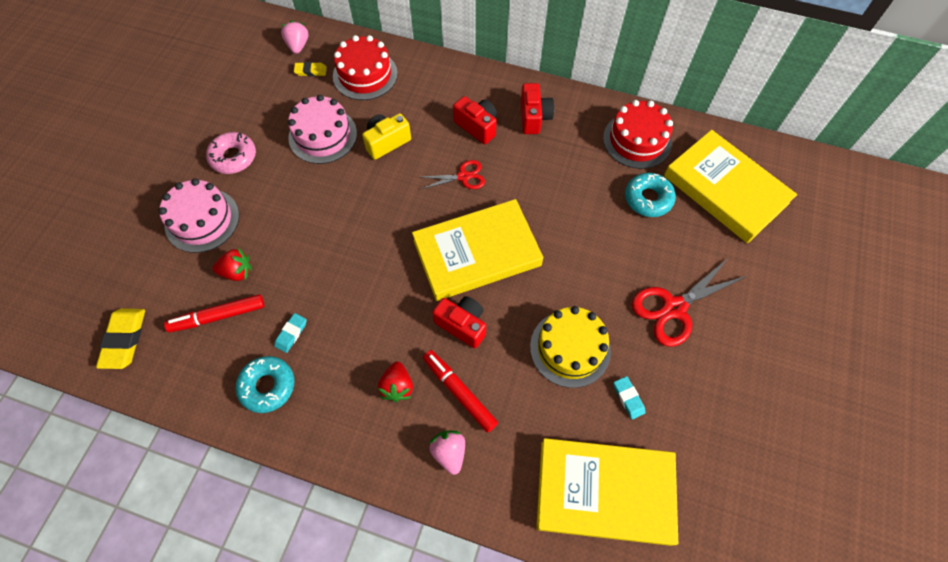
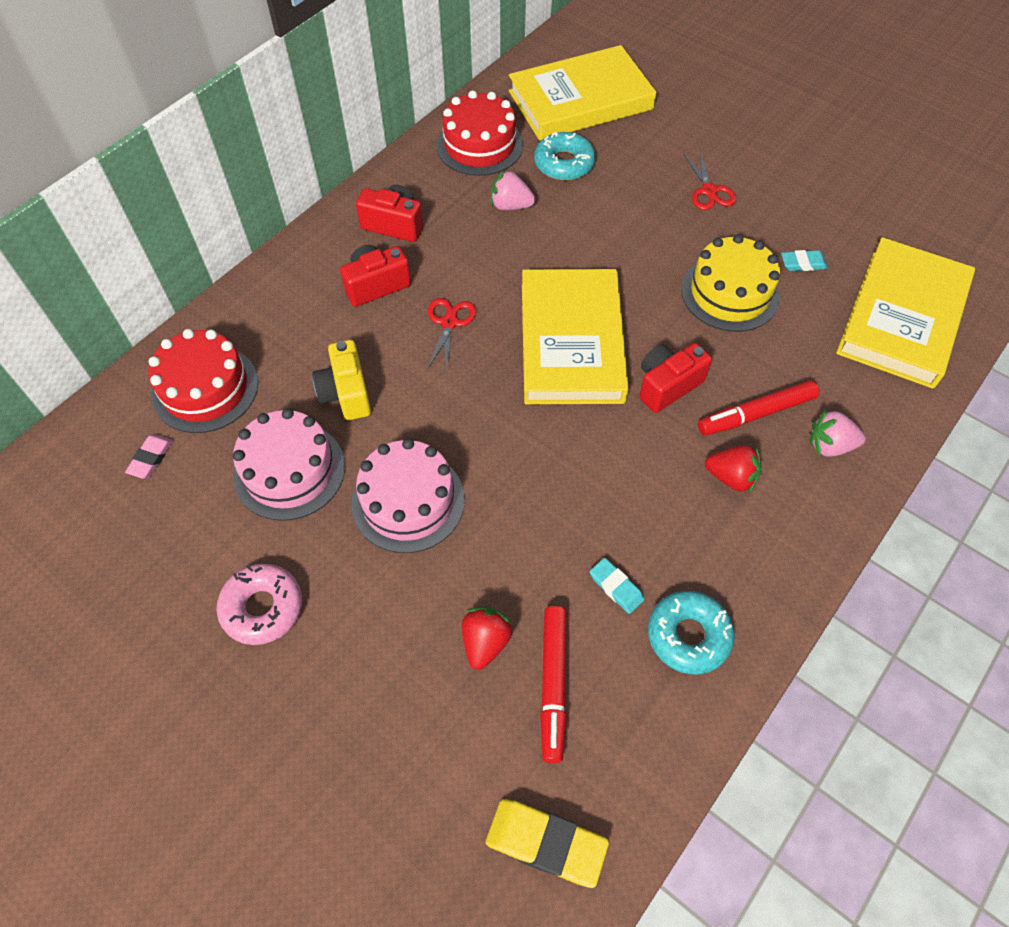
camera: 70 degrees left, 5 degrees down
(202, 220) = (365, 679): pink cake -> pink cake (408, 501)
(298, 46) = (85, 465): pink strawberry -> pink strawberry (510, 206)
(311, 71) = (151, 458): yellow eraser -> pink eraser
(674, 308) = (709, 191): red scissors -> red scissors, size x0.59

